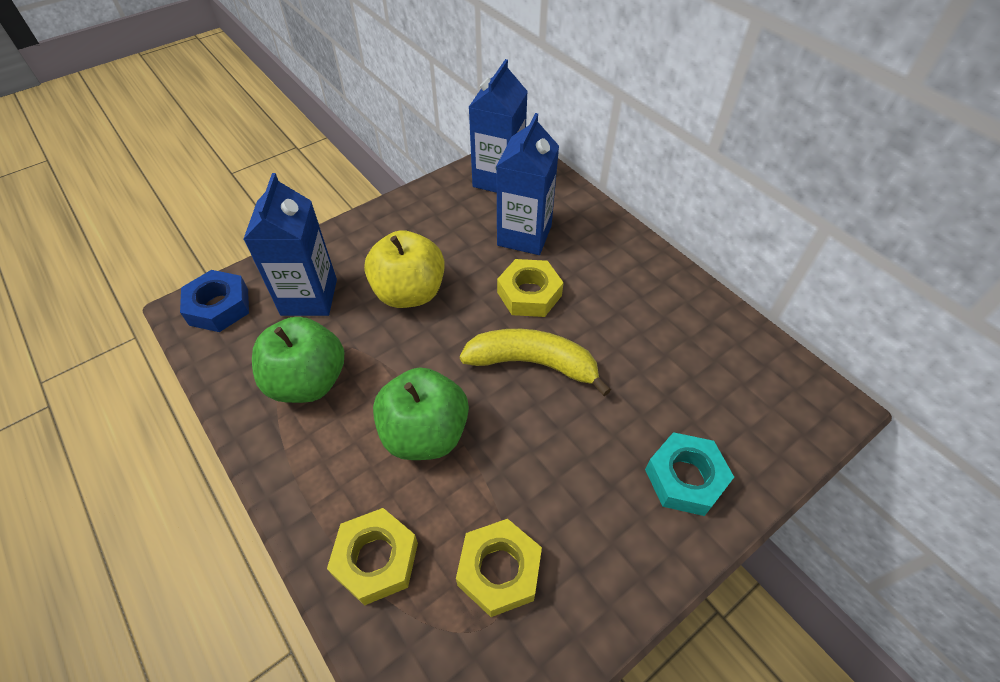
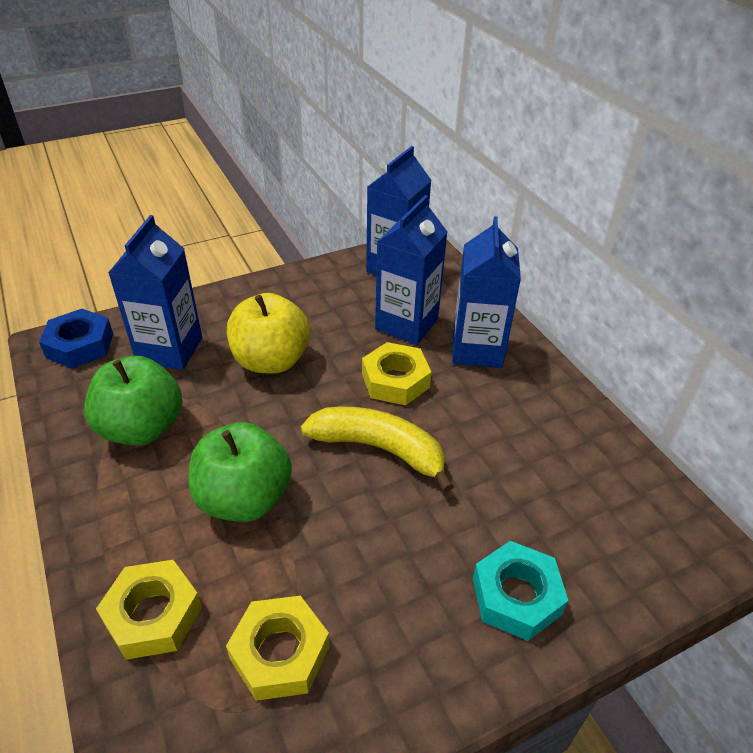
camera: 10 degrees right, 10 degrees down
(594, 251) = (477, 349): none -> blue carton

